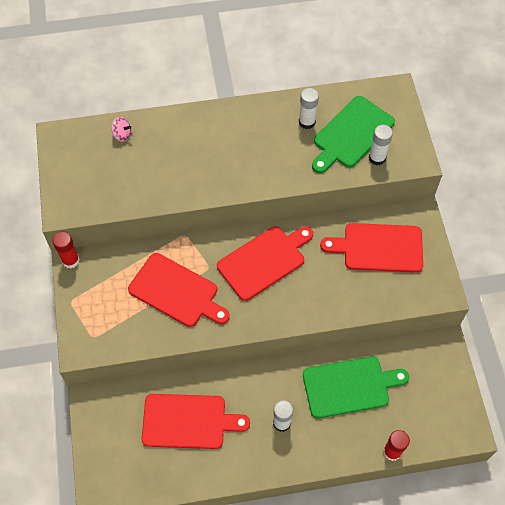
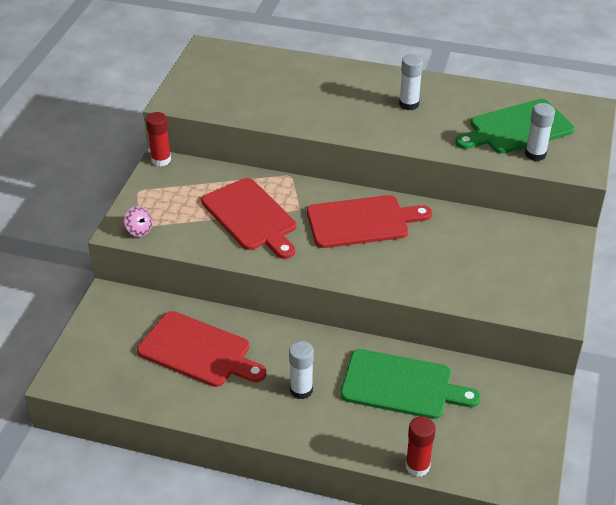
camera: 25 degrees right, 20 degrees down
(122, 135) = (271, 64): pink spinning top -> pink spinning top (139, 230)
(307, 122) = (472, 106): white glue stick -> white glue stick (409, 104)
(378, 248) = (501, 251): red cutting board -> none

